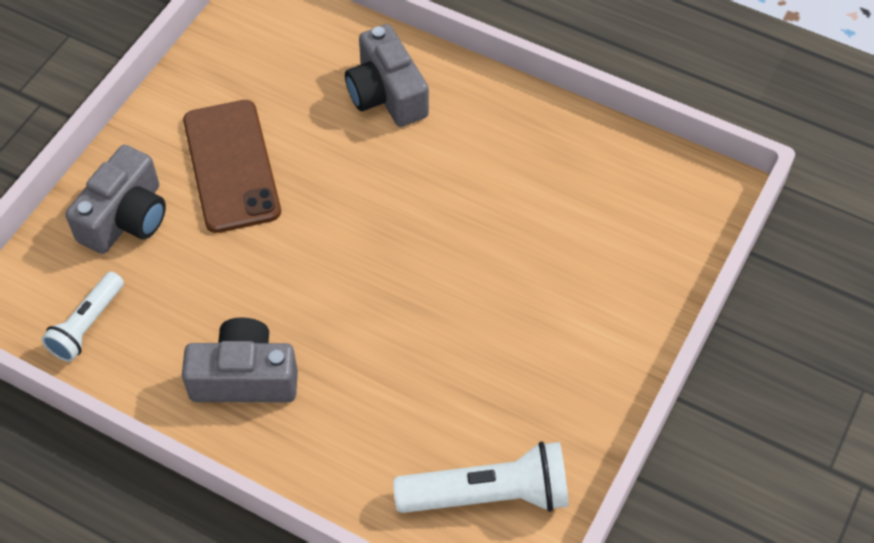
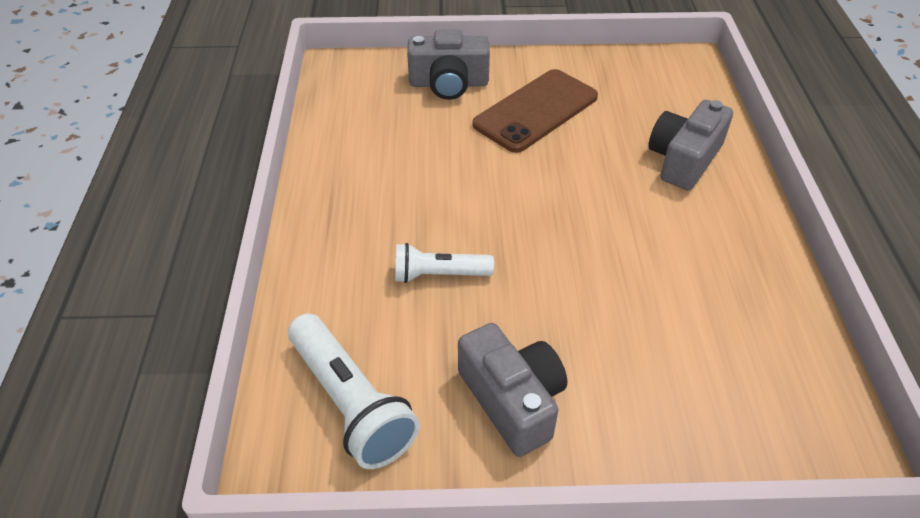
camera: 60 degrees right, 10 degrees down
(87, 325) = (351, 104): white flashlight -> white flashlight (439, 274)
(244, 377) = (363, 196): grey camera -> grey camera (512, 400)

